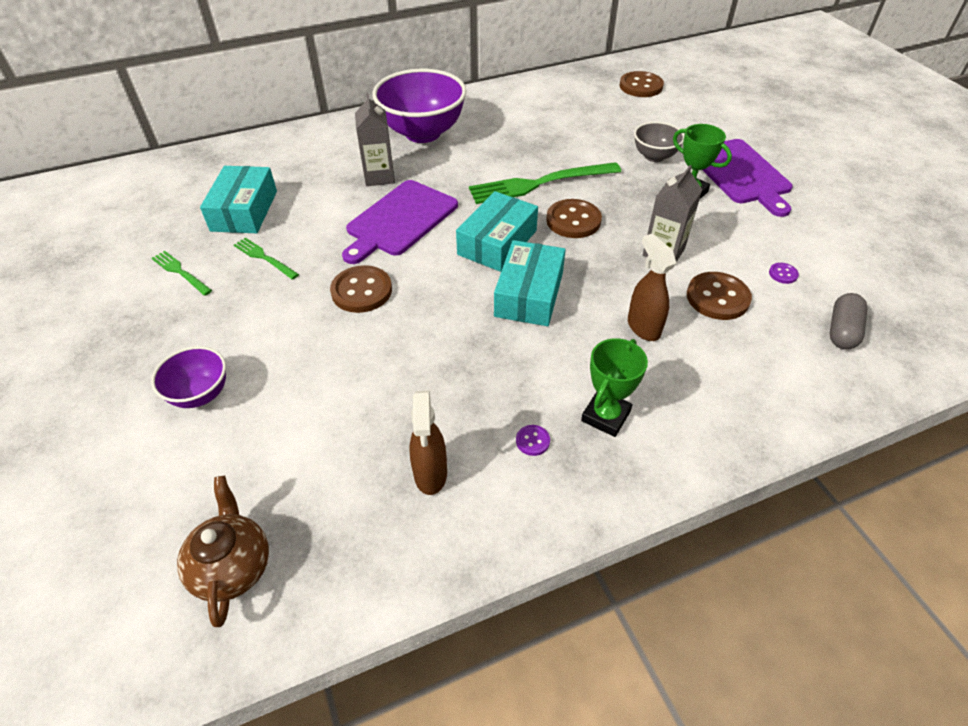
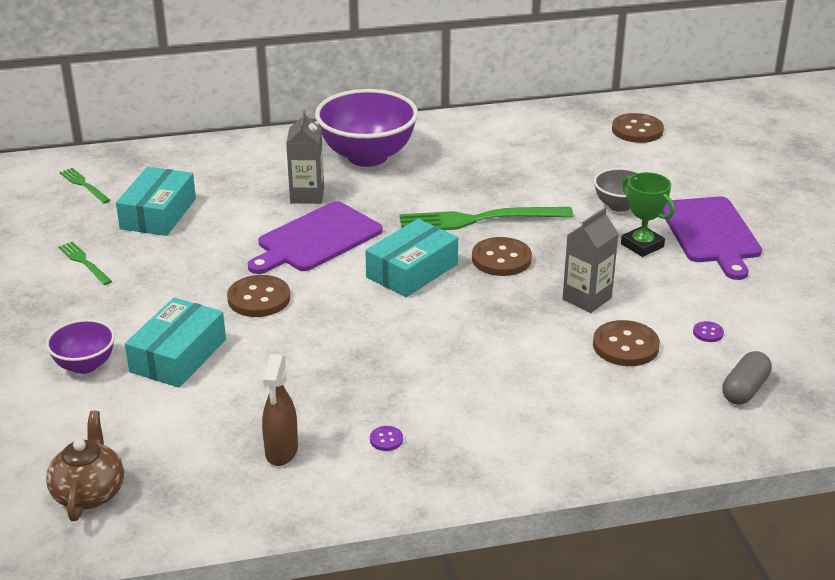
camera: 10 degrees right, 15 degrees down
(263, 257) = (168, 258): green fork -> green fork (83, 185)
(529, 294) = (428, 320): turquoise box -> turquoise box (178, 355)
(605, 416) = (465, 429): green trophy -> none
(643, 327) = (534, 362): brown spray bottle -> none

